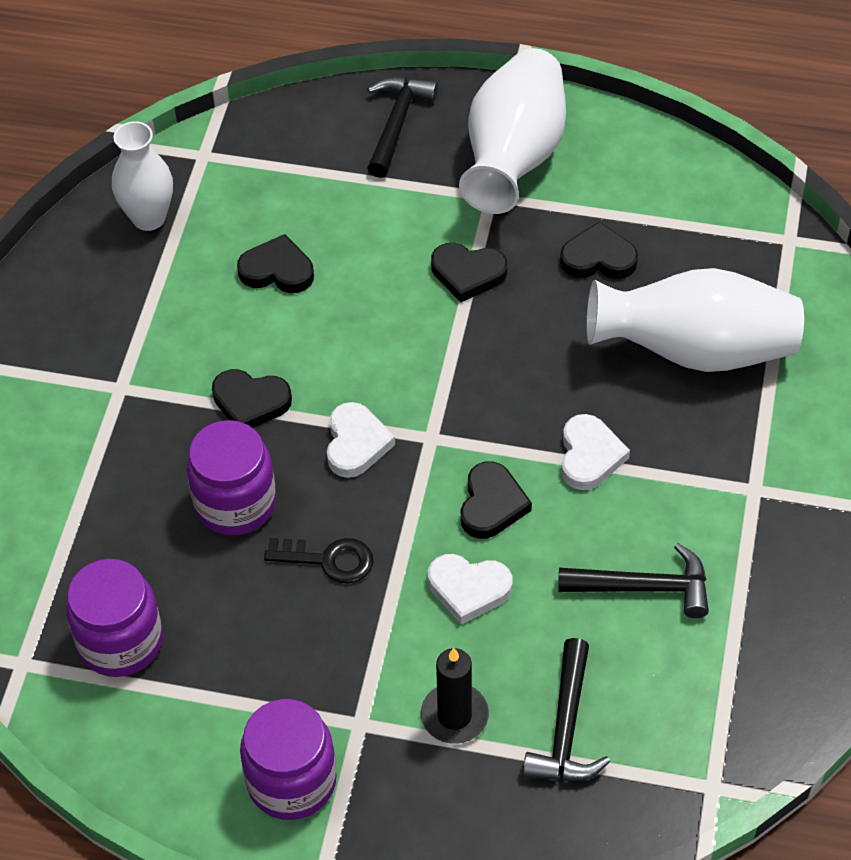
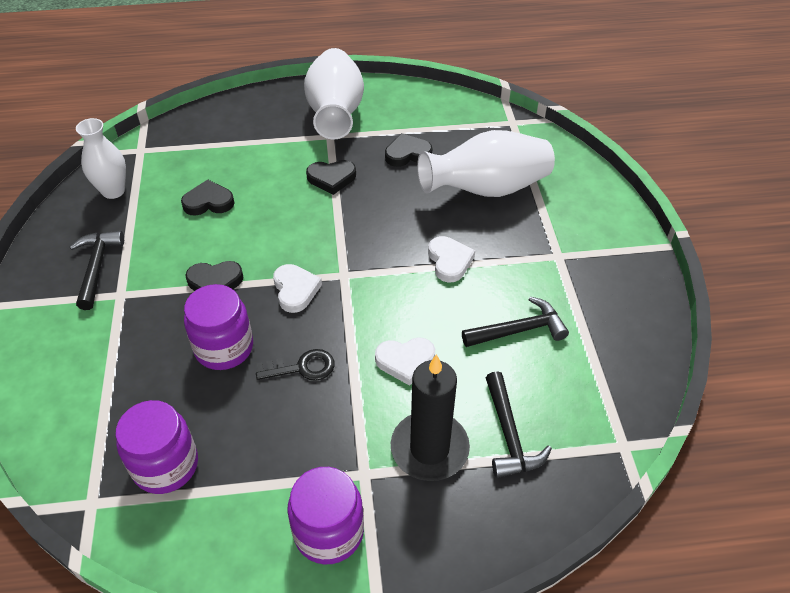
camera: 20 degrees left, 5 degrees down
(397, 123) = (258, 110): black hammer -> black hammer (97, 267)
(454, 716) = (429, 448): black candle -> black candle, size x1.56
(492, 504) = (399, 305): black heart -> none

